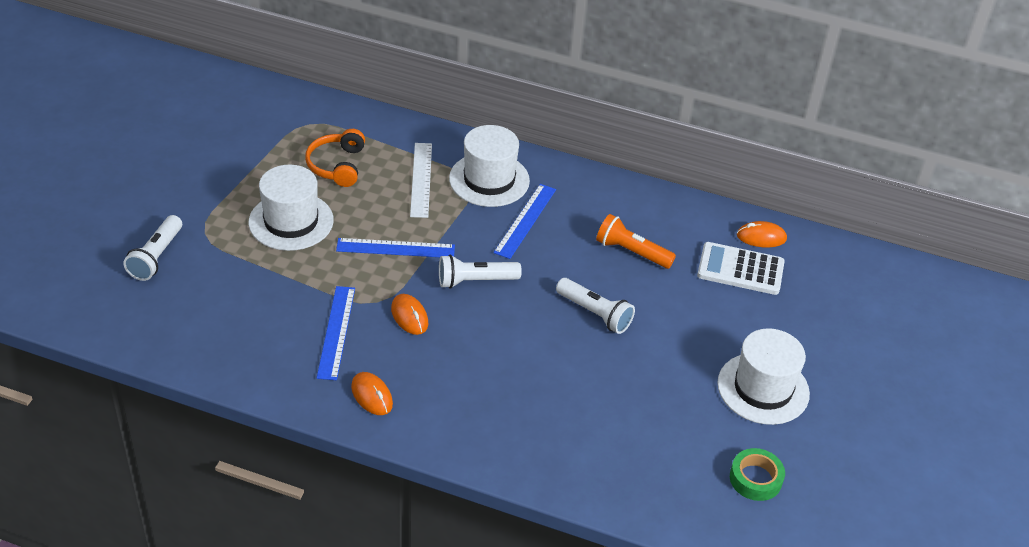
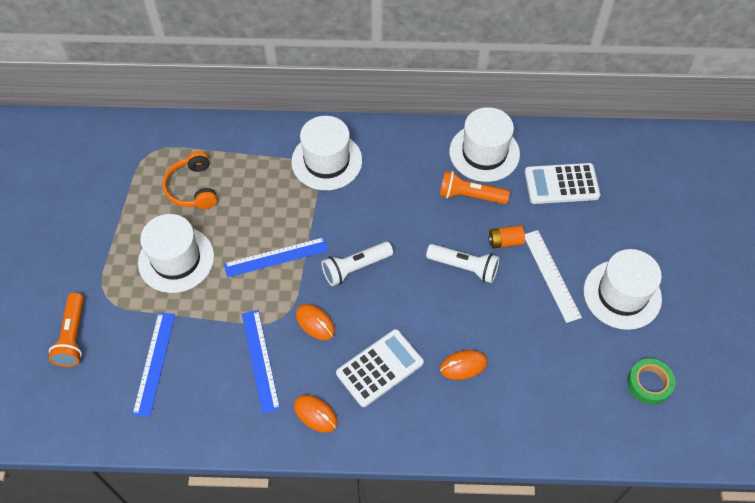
camera: 15 degrees left, 15 degrees up
(156, 257) = (73, 336): white flashlight -> orange flashlight
(421, 179) = (270, 179): white ruler -> white ruler (551, 275)
(459, 376) = (379, 368): none -> white calculator
(525, 220) = (372, 193): blue ruler -> blue ruler (154, 363)
(651, 303) = (505, 241): none -> orange battery
(666, 218) = (484, 153): none -> white hat
(761, 237) = (565, 147): orange mouse -> orange mouse (463, 366)

